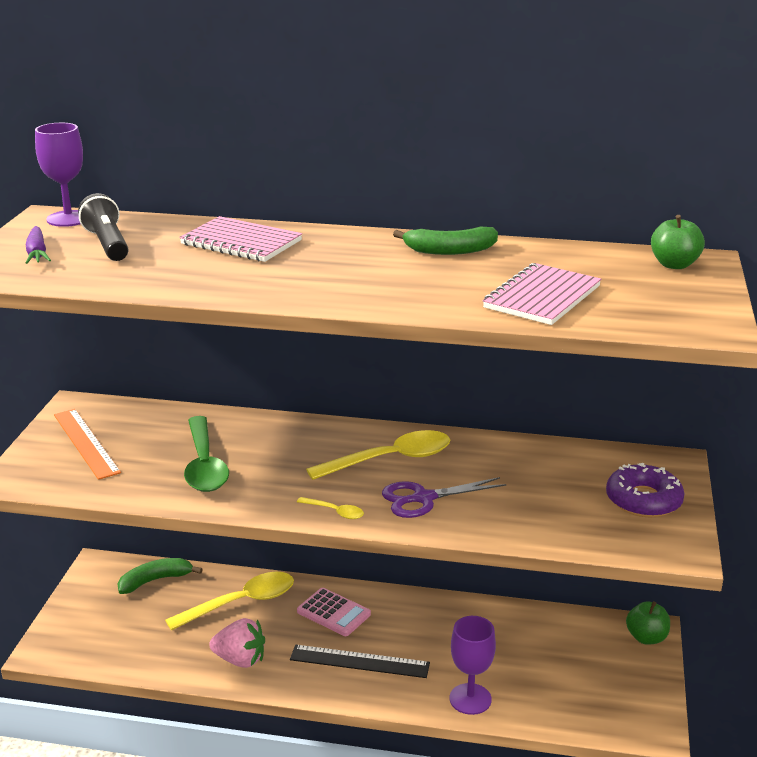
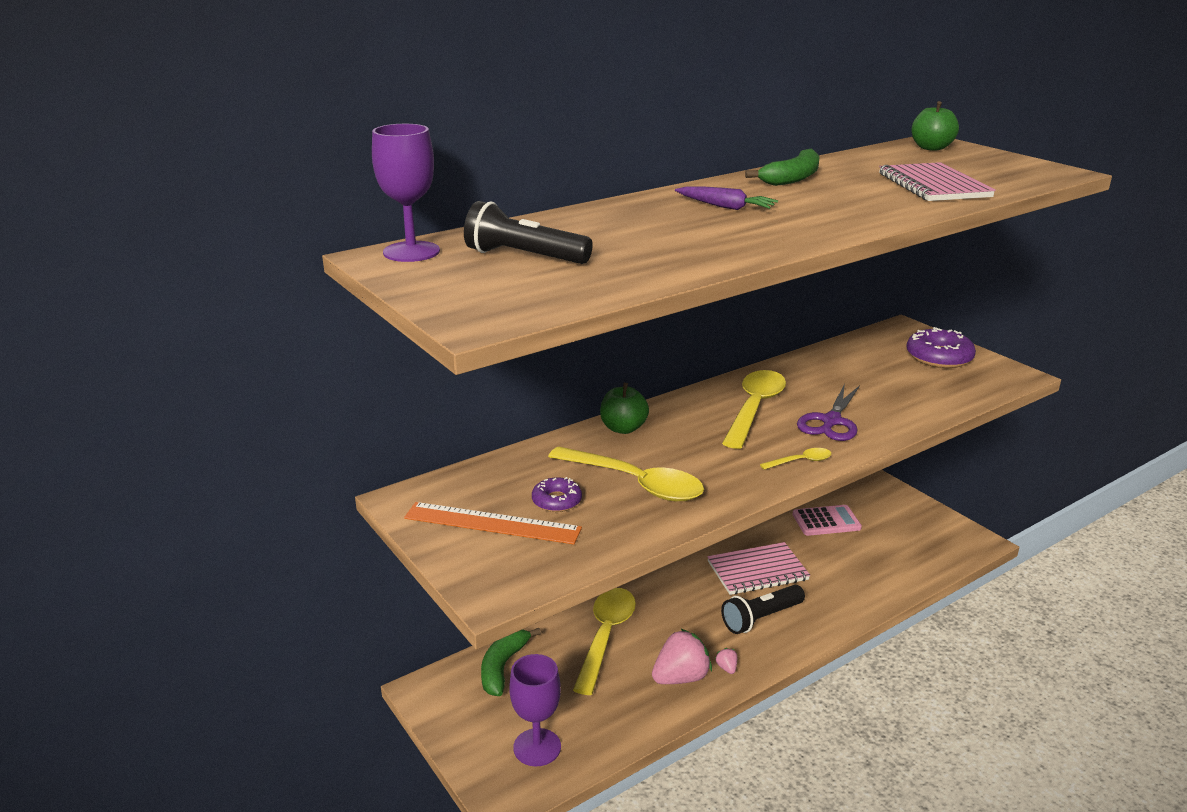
camera: 45 degrees left, 0 degrees up
(37, 253) = (479, 285): purple carrot -> purple carrot (725, 207)
(142, 450) = (556, 501): none -> purple donut
(204, 465) = (635, 483): green spoon -> yellow spoon
(241, 242) = (634, 219): pink notebook -> pink notebook (757, 571)
(278, 675) = (726, 668): none -> pink strawberry
(333, 613) = (685, 597): pink calculator -> pink calculator (826, 521)
(359, 661) = (761, 618): black ruler -> black flashlight
(470, 699) = (864, 593): purple goblet -> purple goblet (537, 747)
(646, 637) = (884, 490): green apple -> green apple (623, 428)

